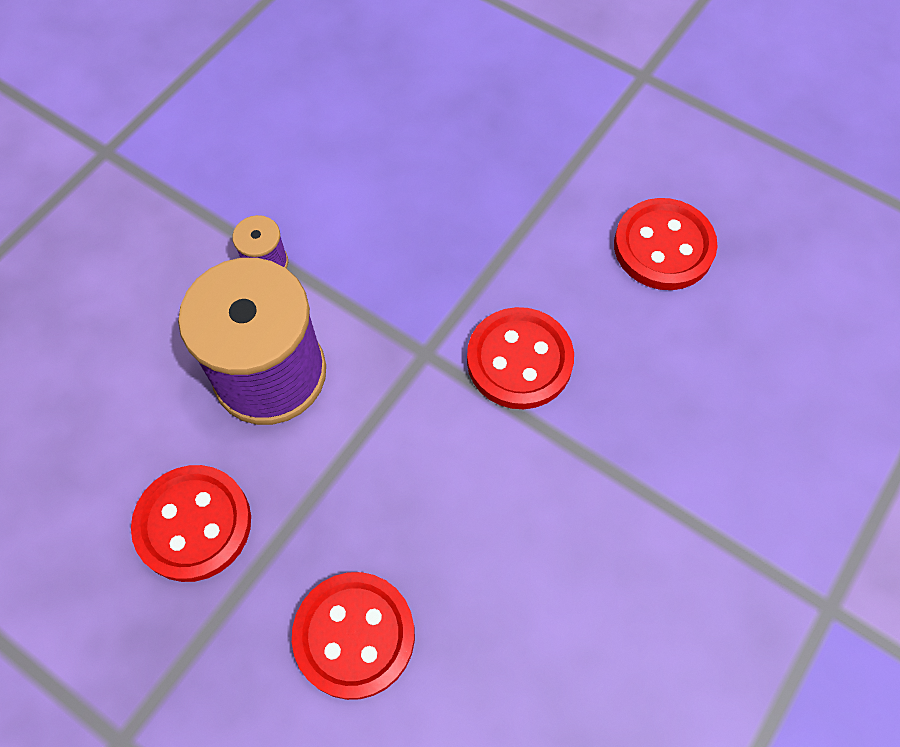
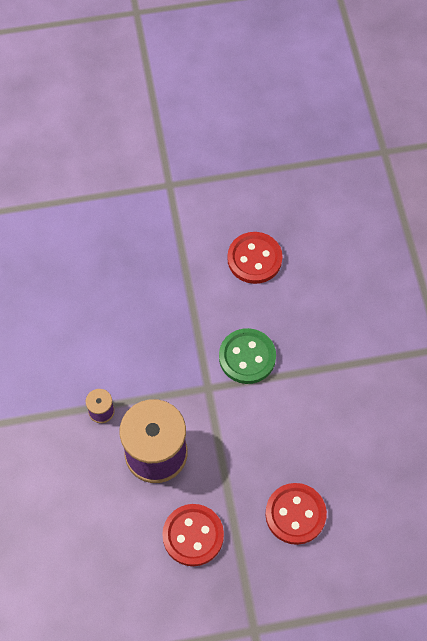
camera: 45 degrees left, 0 degrees up
(519, 360) = (247, 357): red button -> green button

